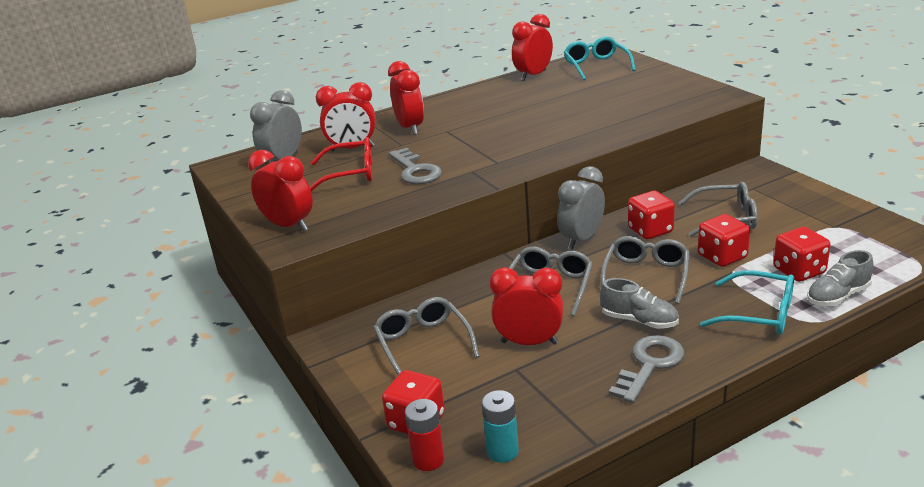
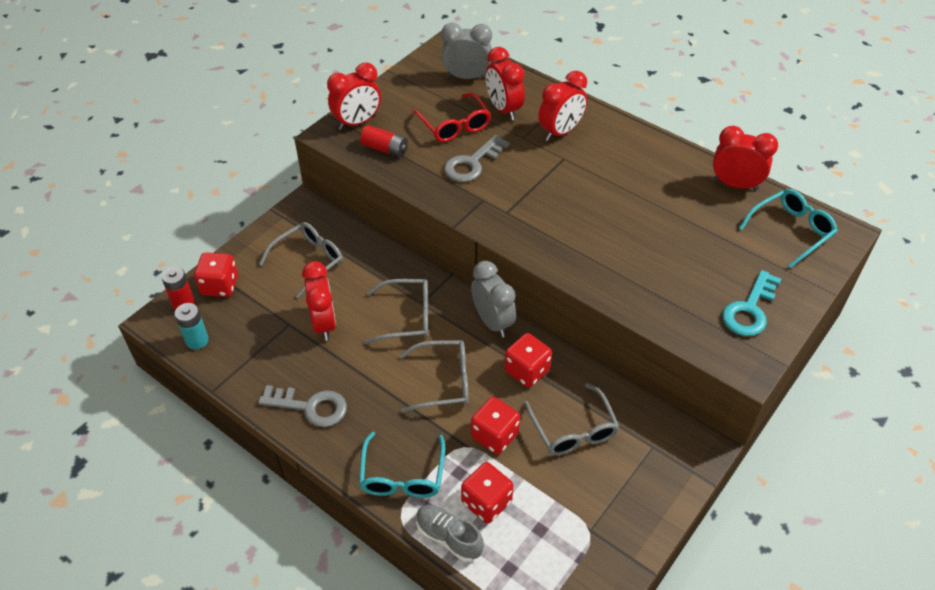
camera: 65 degrees right, 20 degrees up
(288, 226) = (357, 122): red clock -> red clock turned 45 degrees clockwise
(349, 213) = (385, 149): none -> red battery
(581, 240) = (492, 322): grey clock -> grey clock turned 45 degrees clockwise
(639, 321) = (371, 389): grey shoe -> none
(670, 88) = (749, 310): none -> turquoise key

